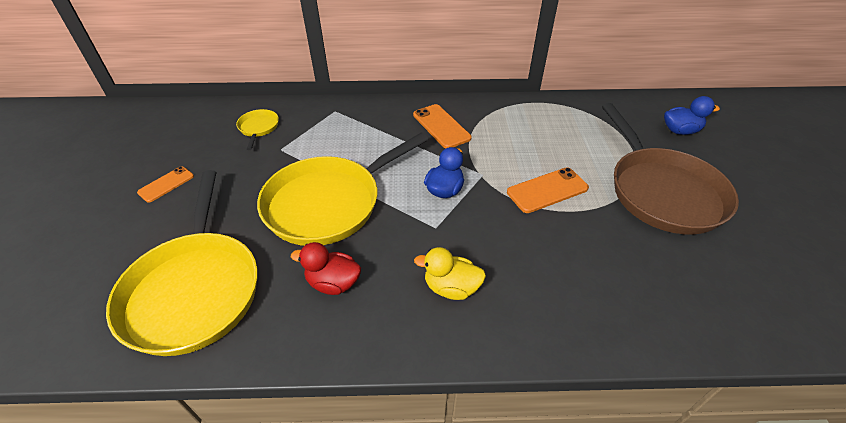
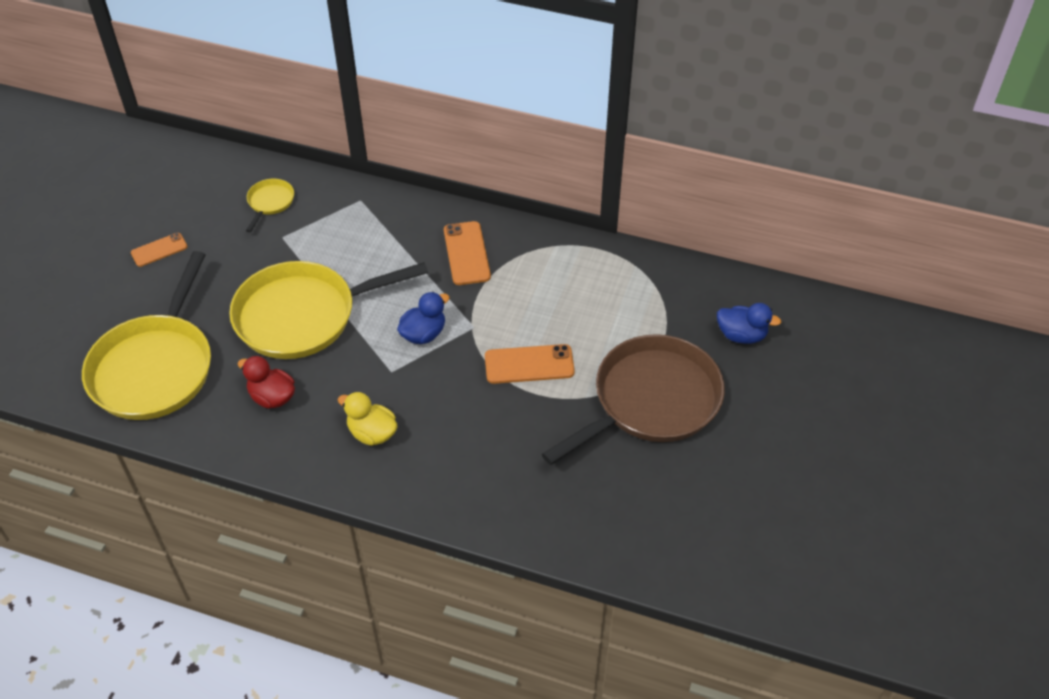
camera: 20 degrees right, 5 degrees up
(661, 191) = (651, 401): brown pan -> brown pan turned 135 degrees counterclockwise

